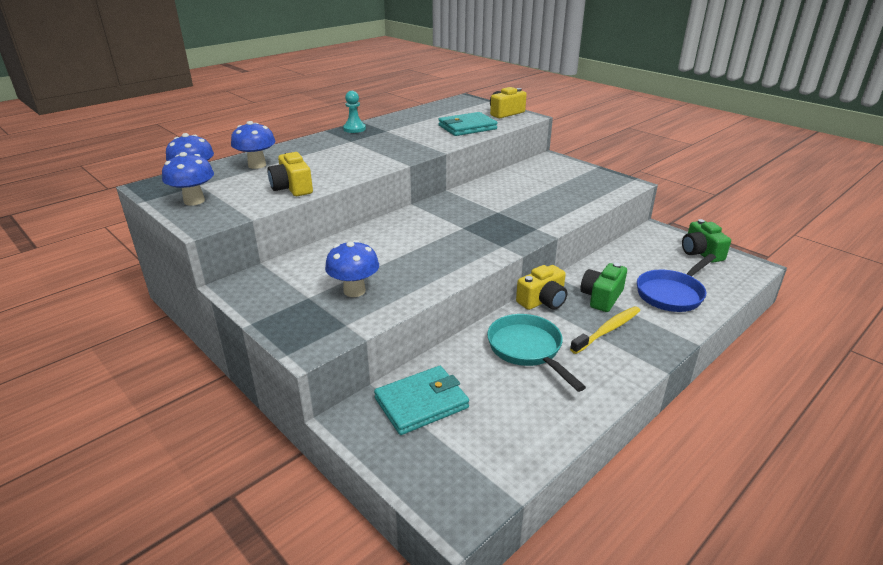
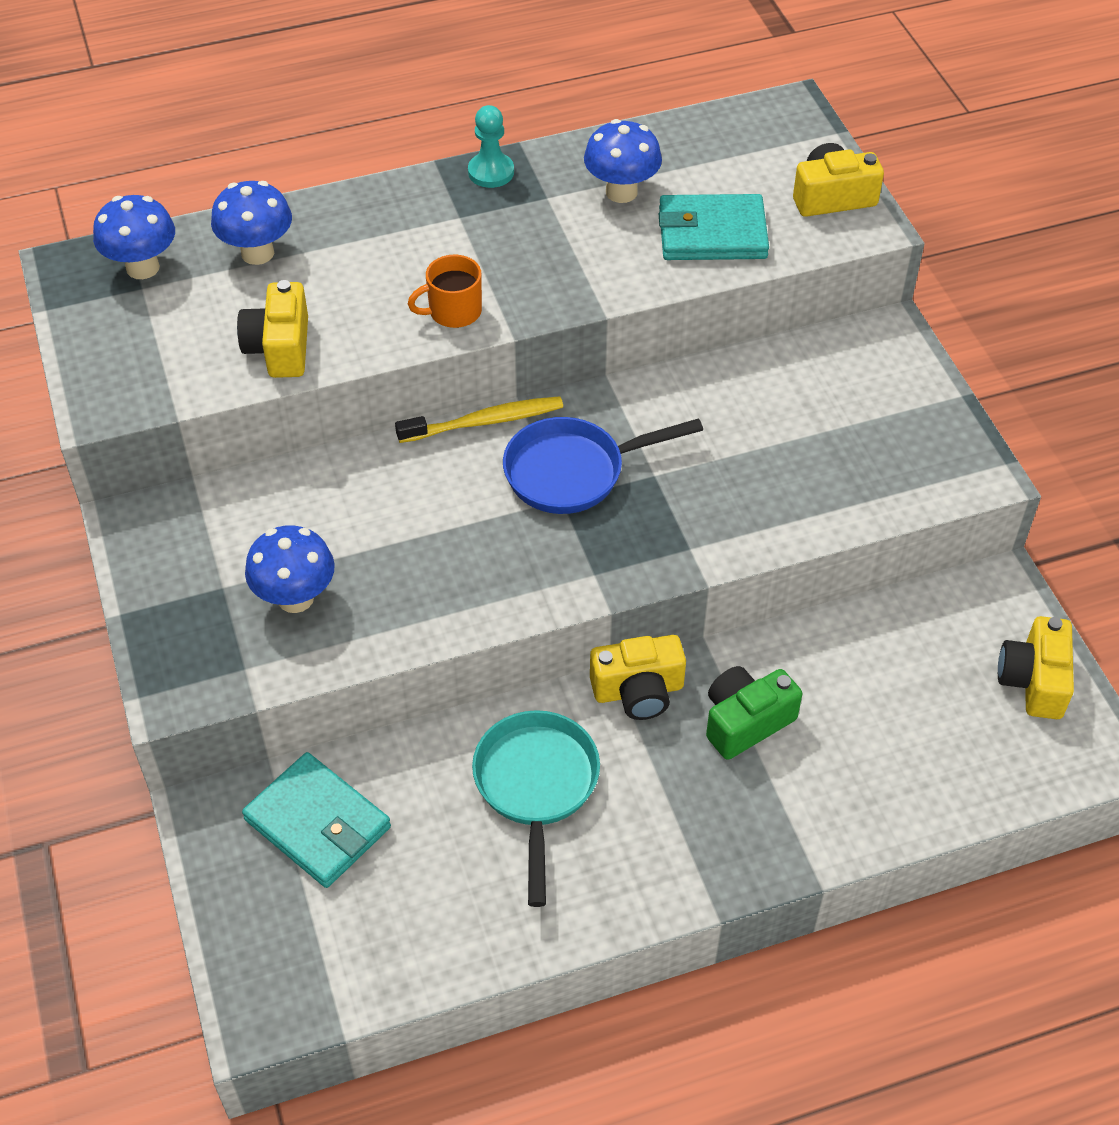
camera: 25 degrees right, 20 degrees up
(194, 201) = (115, 336): blue mushroom -> blue mushroom (621, 192)
(372, 163) = (453, 311): none -> orange mug
(421, 403) = (317, 824): turquoise wallet -> turquoise wallet turned 45 degrees clockwise
(607, 330) = (695, 798): yellow toothbrush -> yellow toothbrush (484, 422)
(672, 294) = (879, 762): blue pan -> blue pan (573, 472)
(701, 252) = (1033, 681): green camera -> yellow camera

